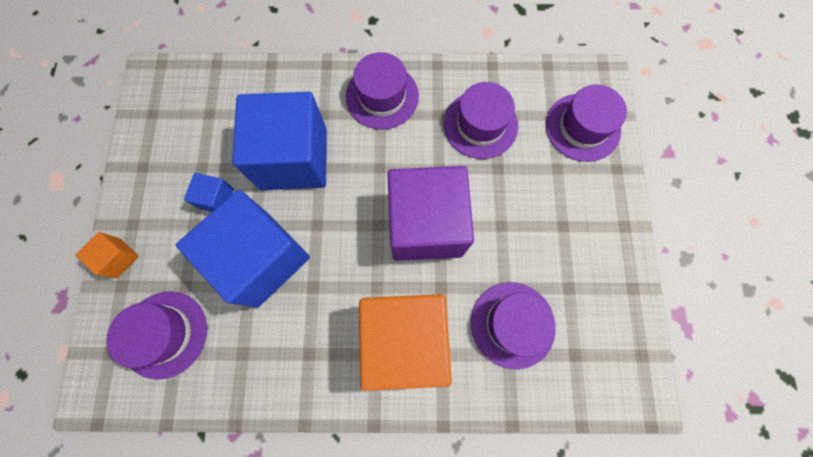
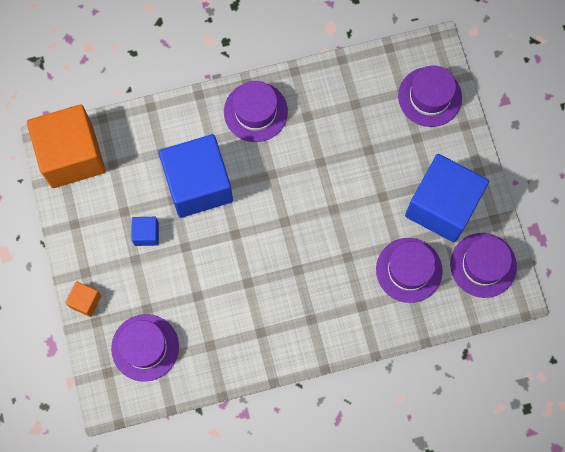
camera: 15 degrees left, 0 degrees up
(262, 258) = (200, 271): blue cube -> blue cube (442, 206)
(404, 339) = (330, 302): orange cube -> orange cube (72, 155)
(426, 225) = (322, 211): purple cube -> none
(480, 125) = (345, 116): purple hat -> purple hat (483, 265)

